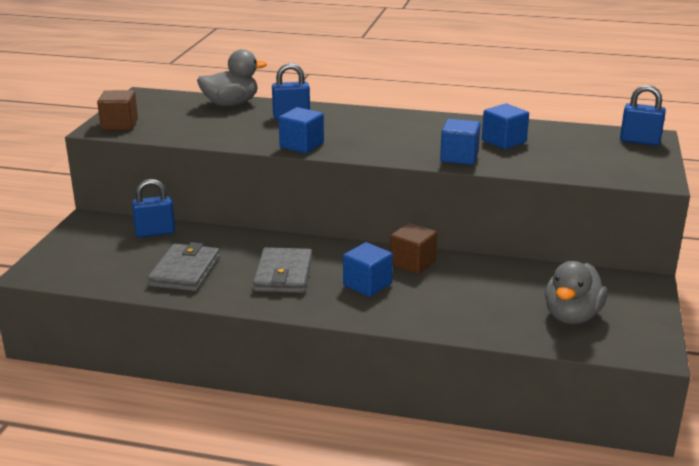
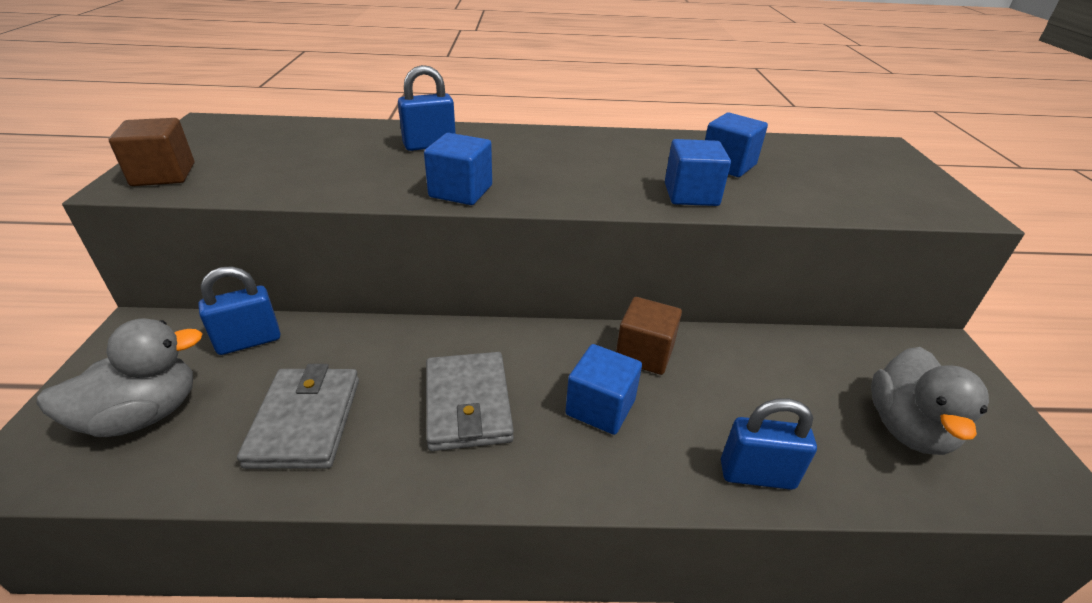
camera: 15 degrees left, 10 degrees up
(231, 104) = (338, 131): grey duck -> grey duck (143, 415)
(639, 141) = (881, 154): blue padlock -> blue padlock (757, 475)

